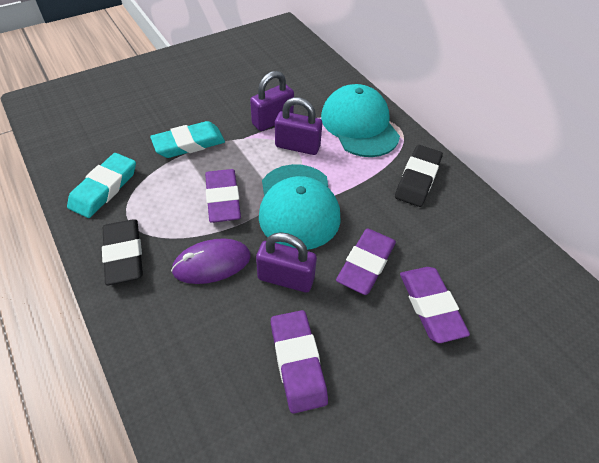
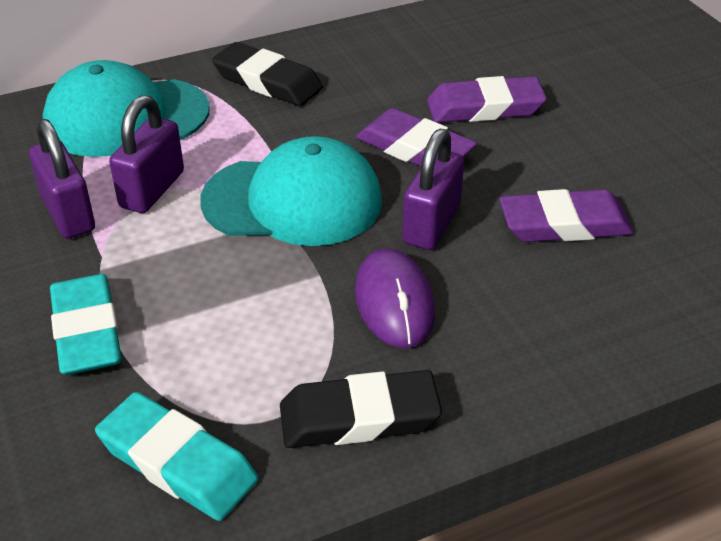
camera: 80 degrees left, 10 degrees down
(223, 199) = (255, 286): purple eraser -> none

